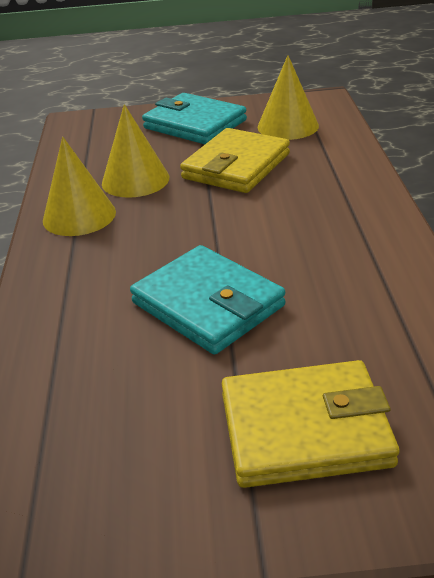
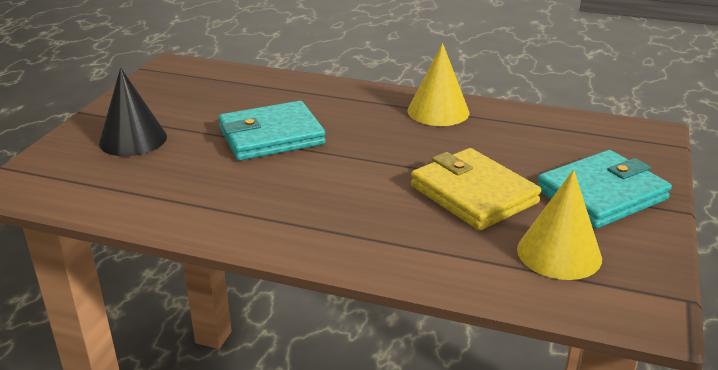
camera: 110 degrees right, 5 degrees down
(135, 180) = (483, 141): yellow cone -> none
(305, 429) = (133, 139): yellow wallet -> black cone

